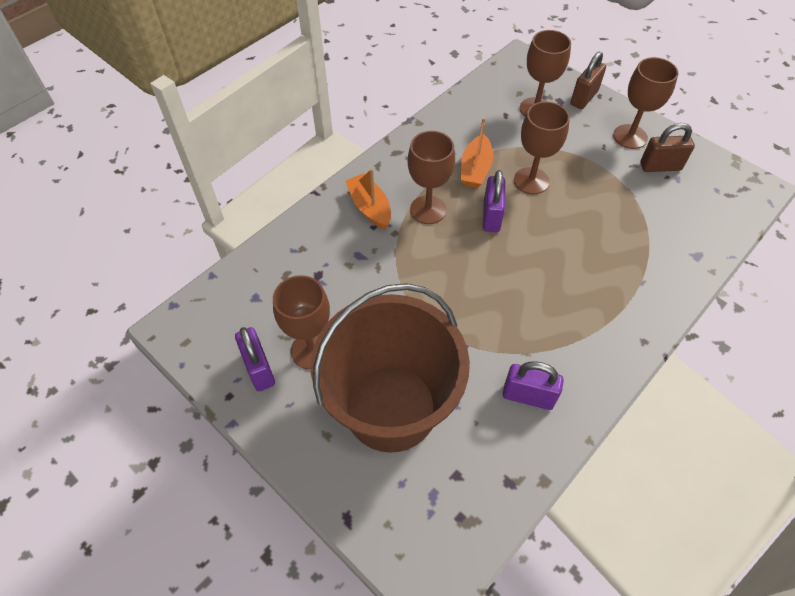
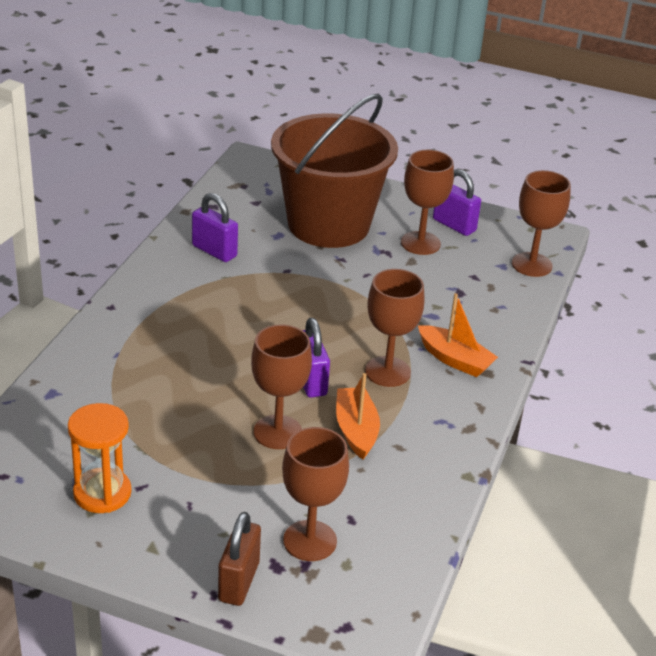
camera: 155 degrees right, 20 degrees down
(528, 396) = (214, 251): purple padlock -> purple padlock turned 45 degrees clockwise
(630, 136) = (152, 530): brown goblet -> brown goblet (531, 265)
(660, 166) = (102, 493): brown padlock -> orange hourglass

